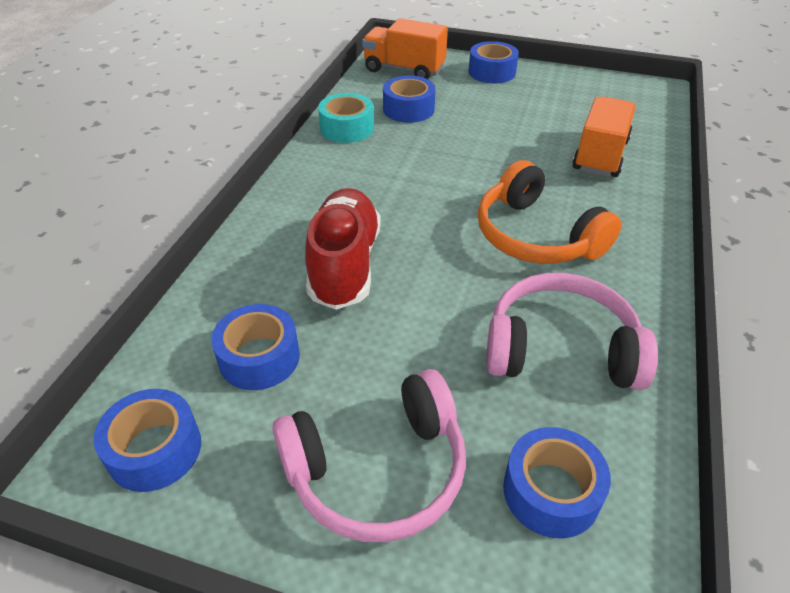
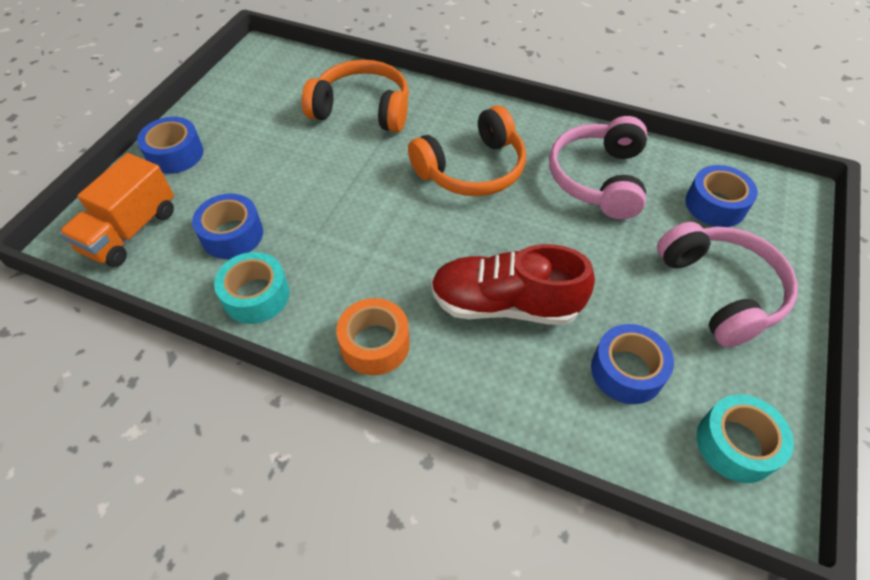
camera: 85 degrees left, 10 degrees up
(155, 450) = (736, 444): blue tape -> turquoise tape
(299, 189) = (375, 344): none -> orange tape
(600, 155) = (362, 109): orange truck -> orange headphones

